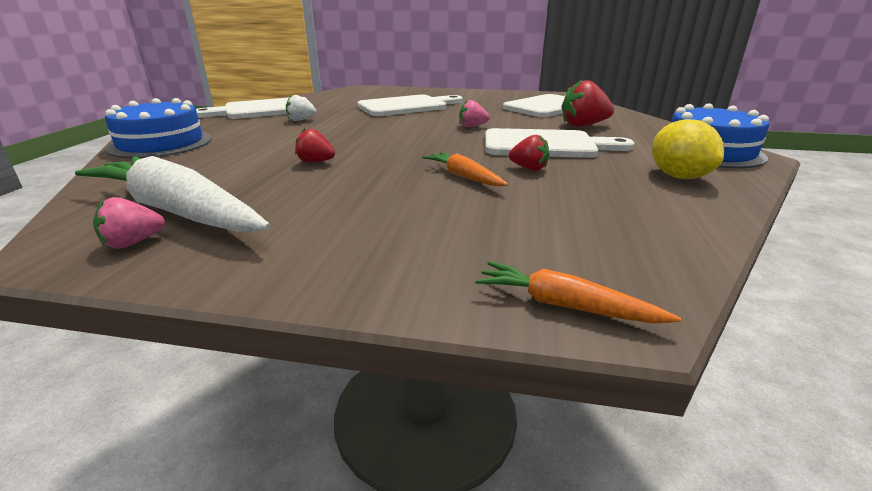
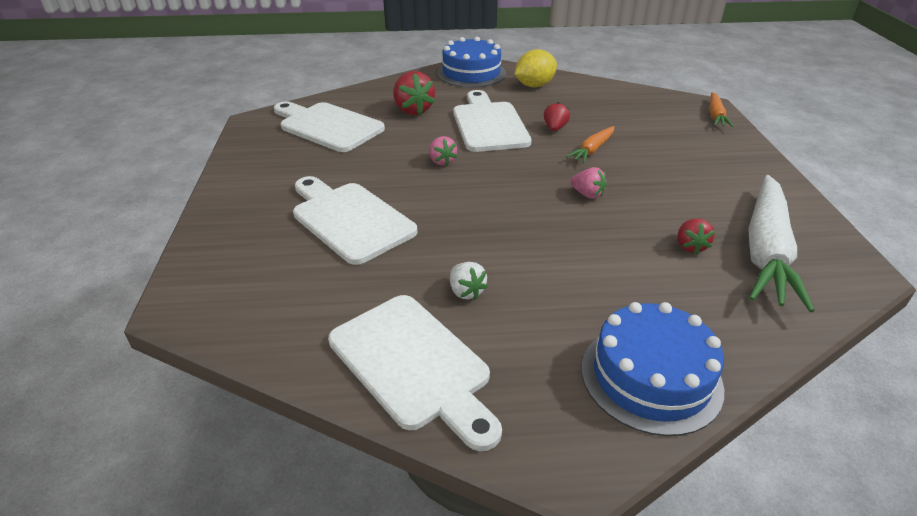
camera: 105 degrees left, 10 degrees up
(133, 243) = (815, 246): pink strawberry -> pink strawberry (587, 194)
(316, 162) = (615, 223): red strawberry -> red strawberry (690, 246)

